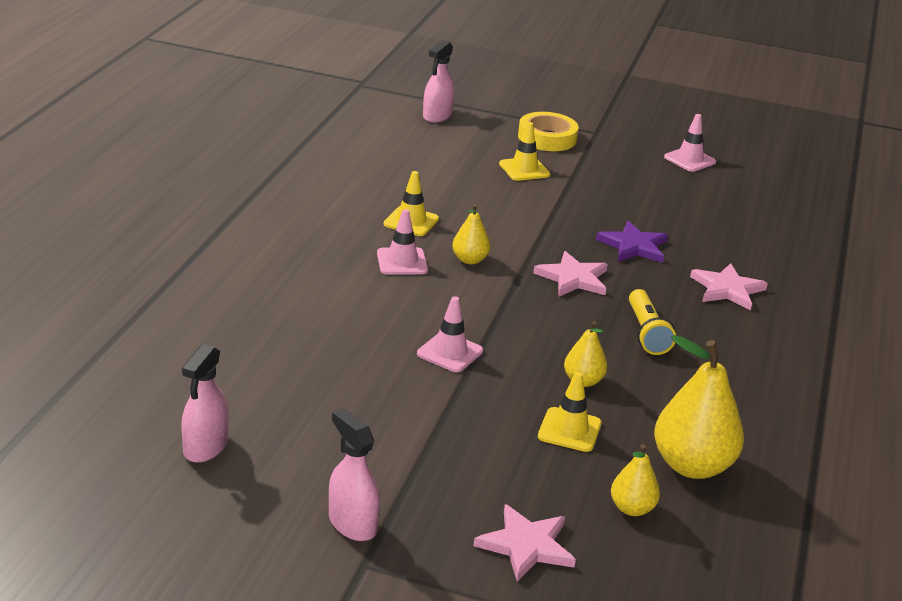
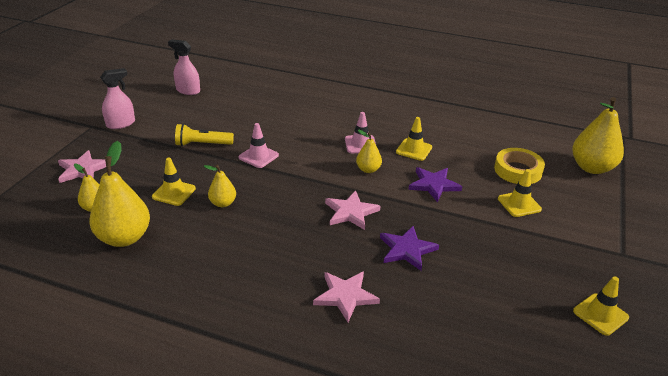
camera: 95 degrees right, 5 degrees up
(437, 116) = (592, 168): pink spray bottle -> yellow pear
(496, 216) = (433, 185): none -> purple star
(547, 138) = (589, 222): yellow tape -> yellow tape (518, 170)
(646, 333) = (278, 239): yellow flashlight -> yellow flashlight (202, 144)
(689, 160) = (600, 314): pink traffic cone -> yellow traffic cone

